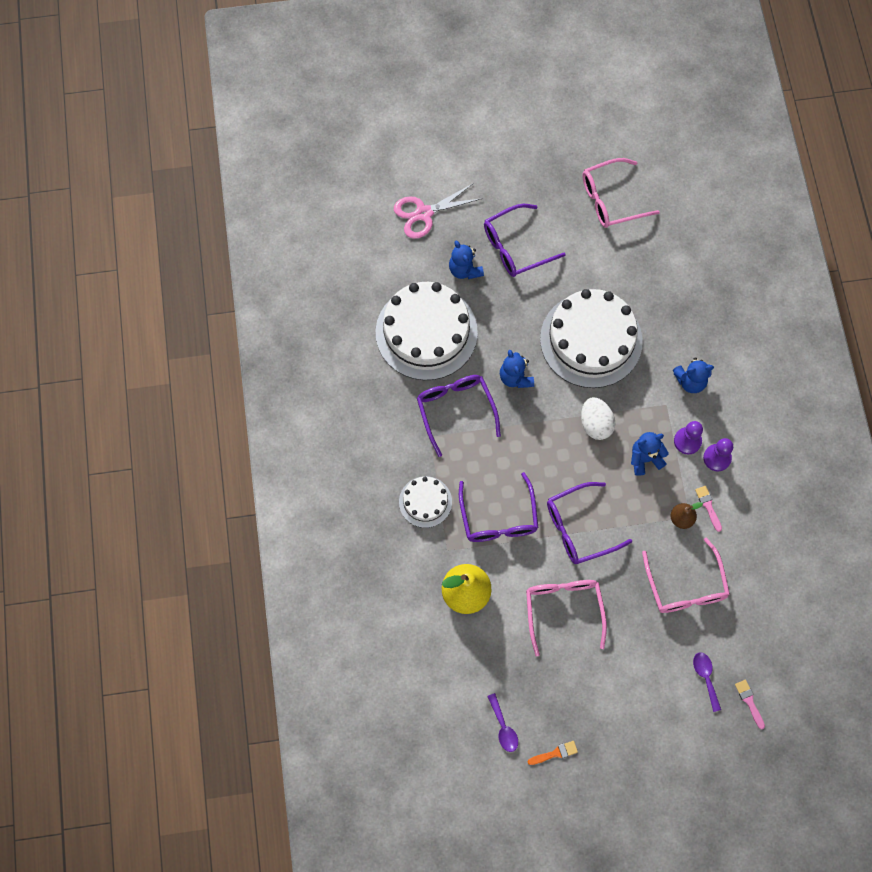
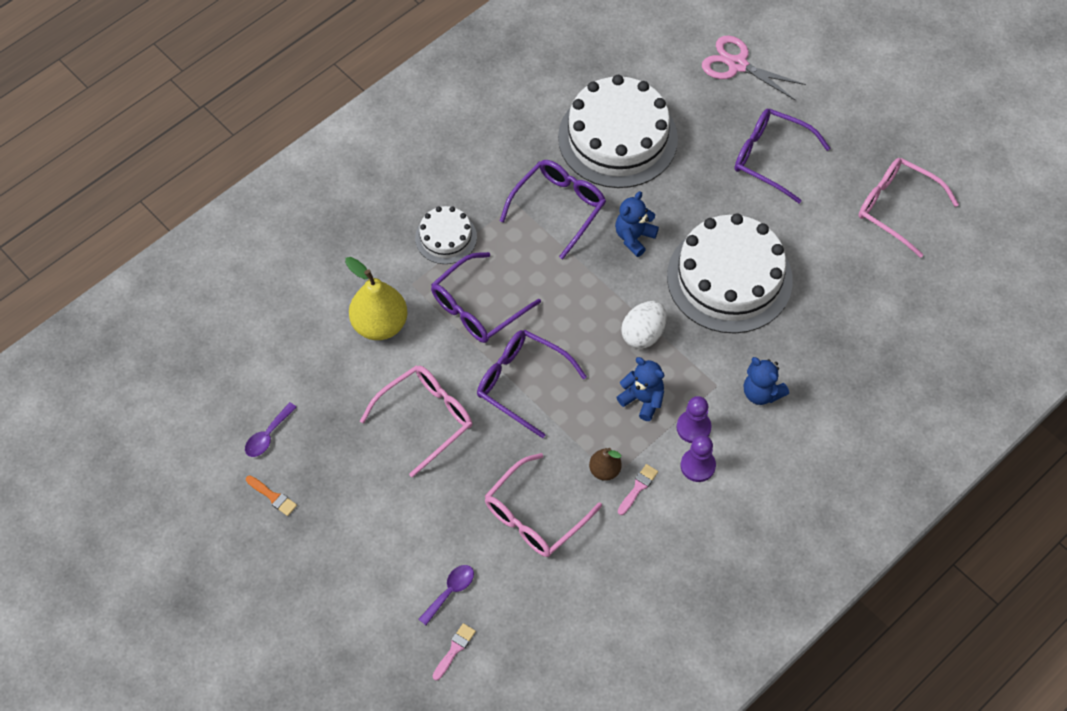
camera: 55 degrees right, 10 degrees down
(465, 270) = (709, 131): blue teddy bear -> none

